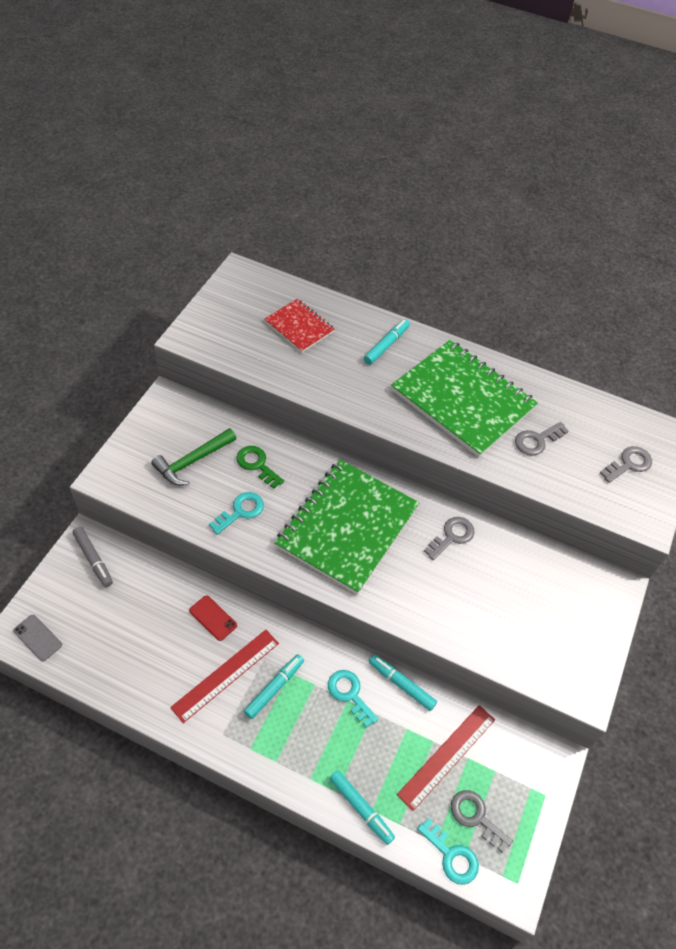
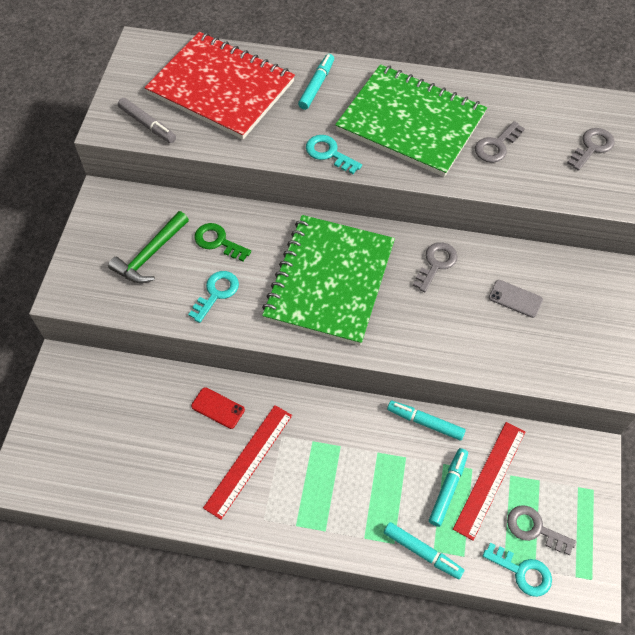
camera: 10 degrees left, 5 degrees up
(38, 637) = (43, 476): grey phone -> grey phone (515, 299)
(93, 559) = (75, 382): grey marker -> grey marker (147, 124)
(274, 688) = (301, 460): turquoise marker -> turquoise marker (448, 489)
(299, 327) = (221, 88): red notebook -> red notebook, size x1.95
(349, 694) = (377, 446): turquoise key -> turquoise key (329, 153)

